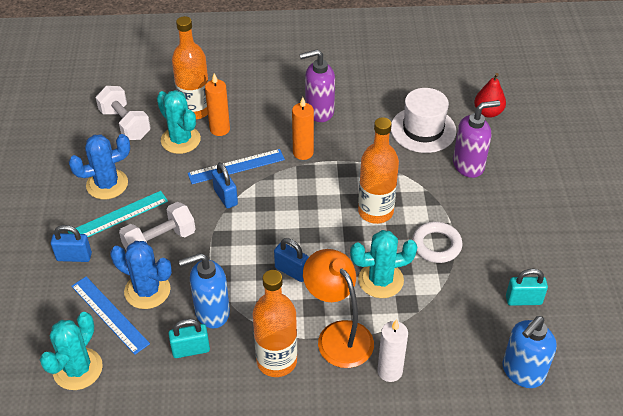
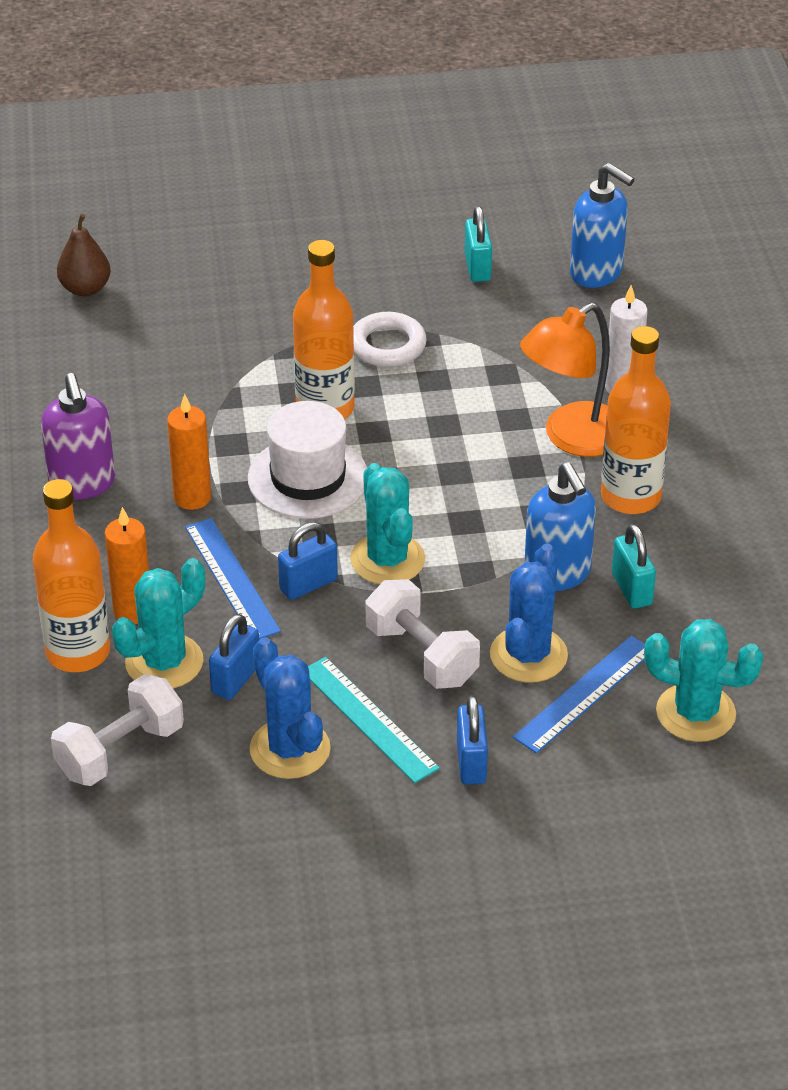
camera: 95 degrees left, 5 degrees down
(292, 271) = (461, 493): blue padlock -> blue padlock (236, 679)
(380, 280) = (464, 399): turquoise cactus -> turquoise cactus (387, 560)
(423, 129) = (129, 359): white hat -> white hat (308, 478)
(468, 165) = (214, 311): purple soap dispenser -> none
(488, 112) = (85, 289): red pear -> brown pear

